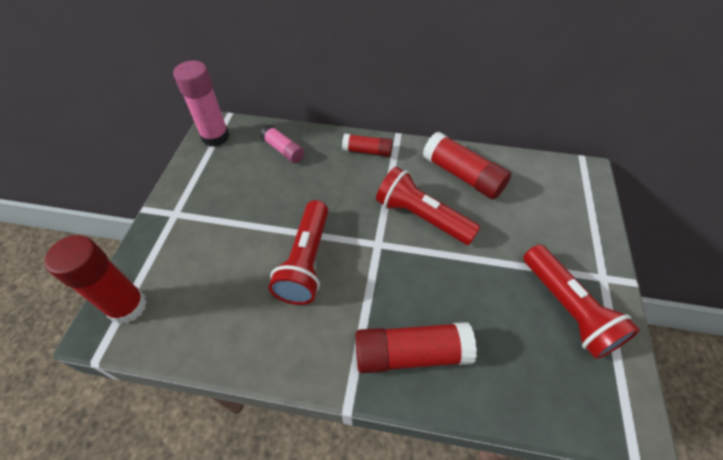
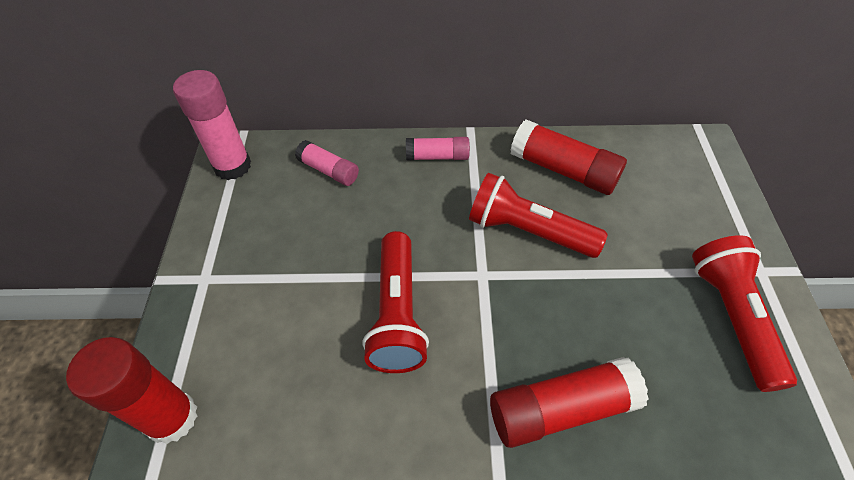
camera: 10 degrees left, 0 degrees up
(367, 151) = (437, 156): red glue stick -> pink glue stick
(568, 309) = (731, 317): red flashlight -> red flashlight turned 150 degrees counterclockwise

